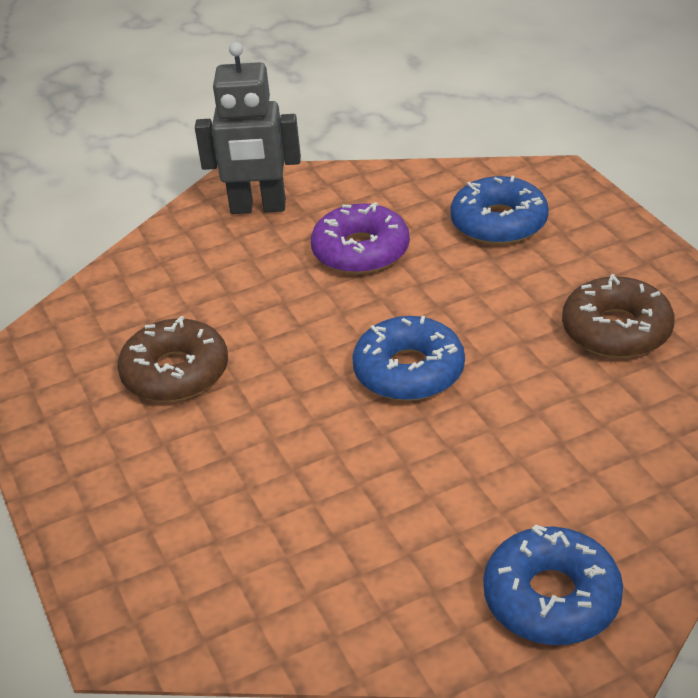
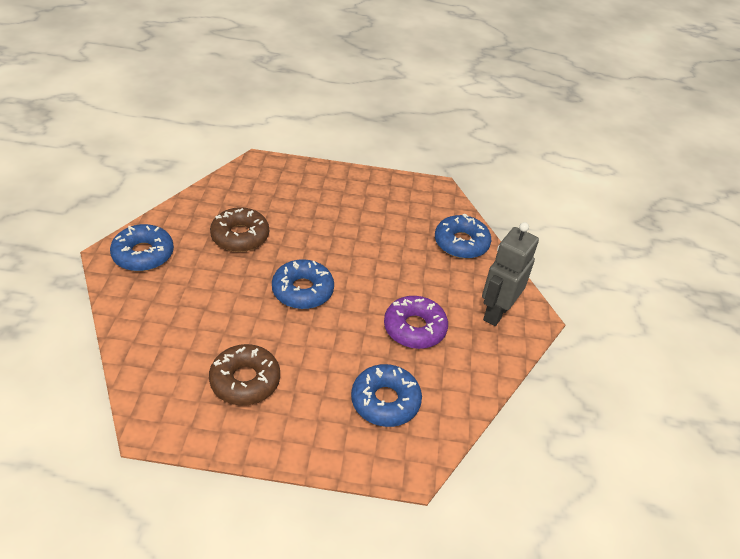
camera: 115 degrees right, 5 degrees up
(140, 284) = (461, 243): none -> blue donut
(175, 373) = (380, 226): brown donut -> brown donut (240, 236)

